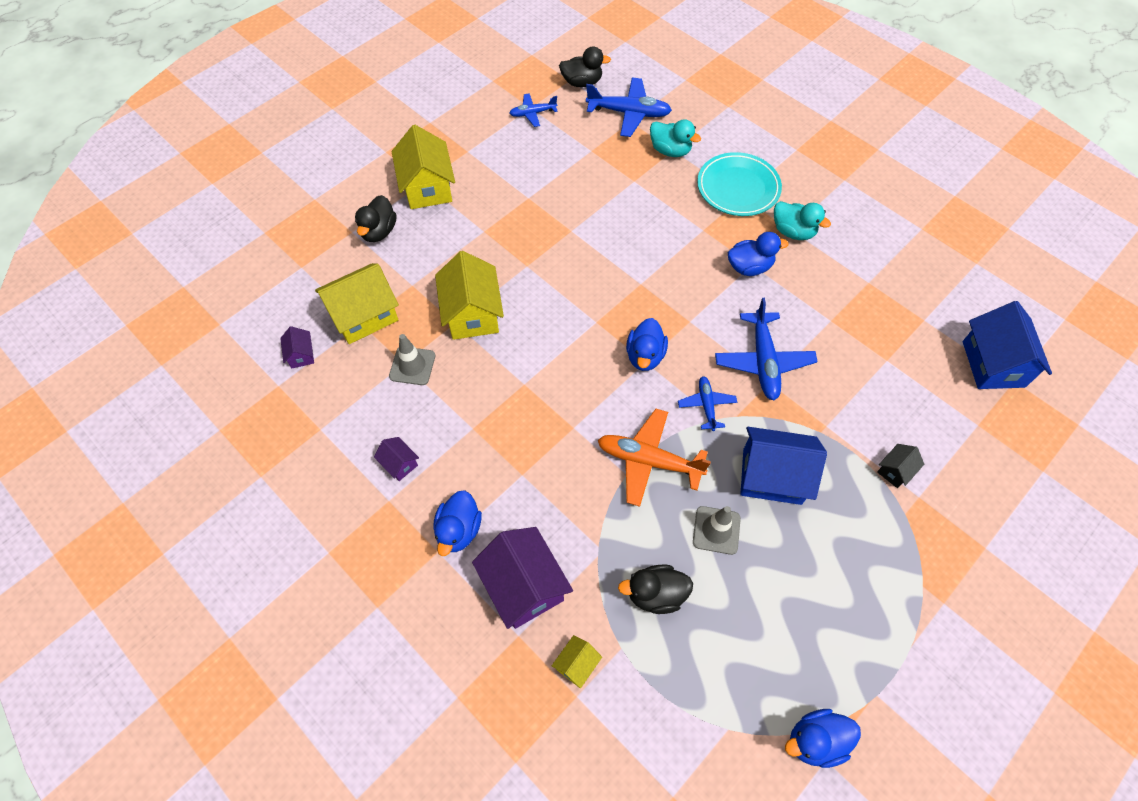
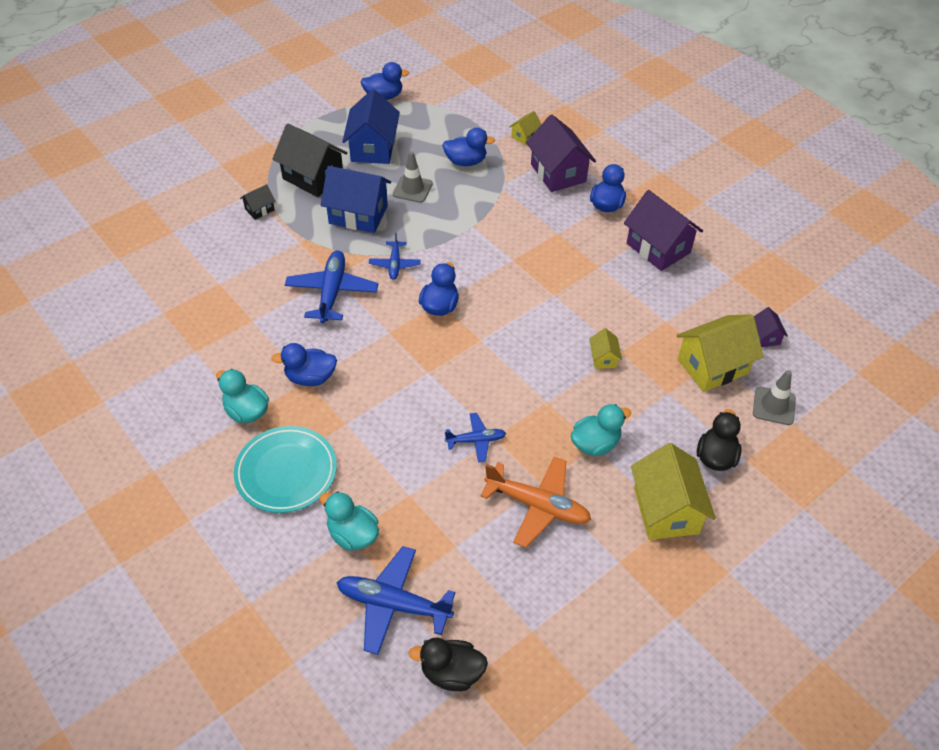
camera: 175 degrees left, 10 degrees down
(399, 464) = (658, 248): purple house -> purple house, size x2.11
(412, 366) = (657, 318): grey traffic cone -> grey traffic cone (774, 406)
(472, 314) = (603, 358): yellow house -> yellow house, size x0.47
(483, 233) = (595, 444): none -> turquoise duck
(532, 113) = (529, 618): blue plane -> blue plane (476, 440)
(648, 461) = (454, 232): orange plane -> orange plane (538, 506)
(655, 594) = (466, 161): black duck -> blue duck
(853, 536) = (313, 177): none -> black house
(993, 364) = (126, 272): blue house -> blue house (373, 148)

